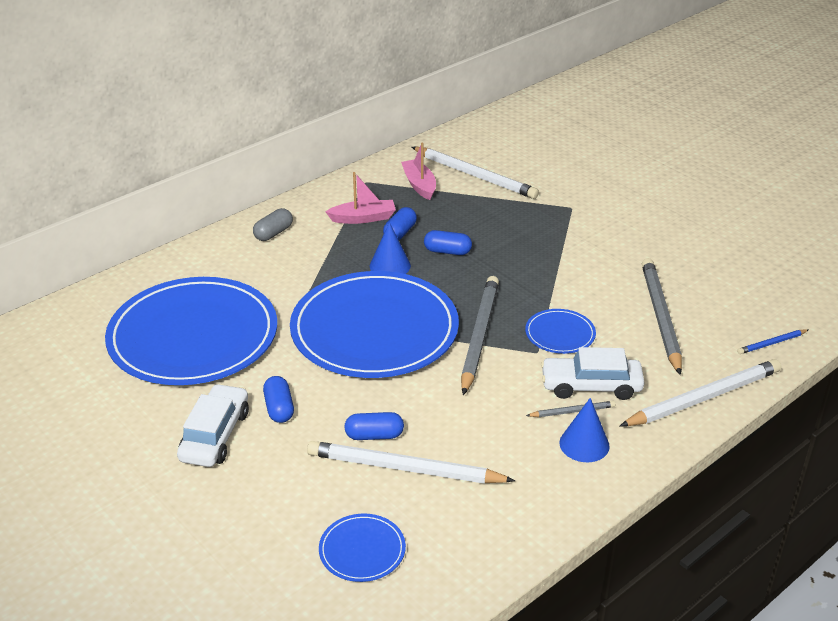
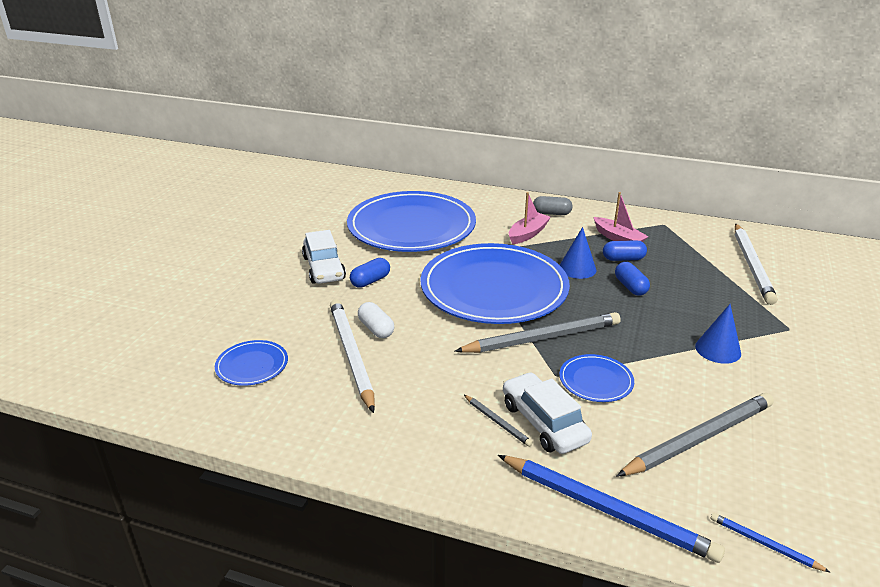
camera: 60 degrees right, 5 degrees down
(215, 435) = (324, 268): white car -> white car turned 90 degrees clockwise
(374, 435) = (376, 329): blue capsule -> white capsule
(419, 185) = (696, 246): pink boat -> pink boat (528, 234)
(584, 444) = (460, 443): blue cone -> blue cone (718, 349)
(703, 398) = (606, 510): white pencil -> blue pencil

